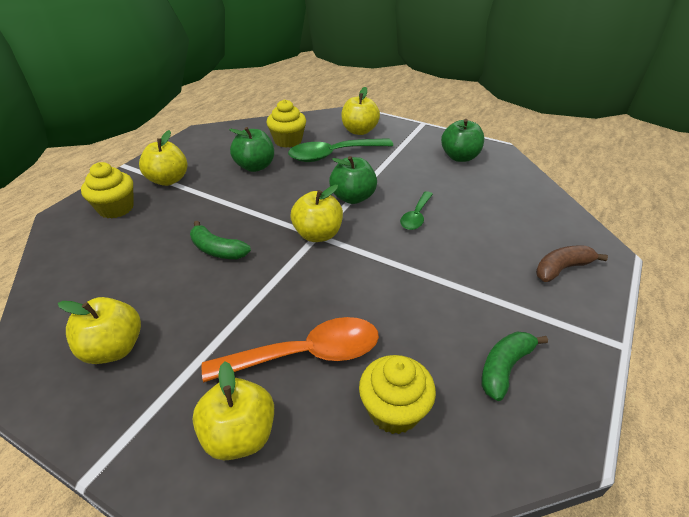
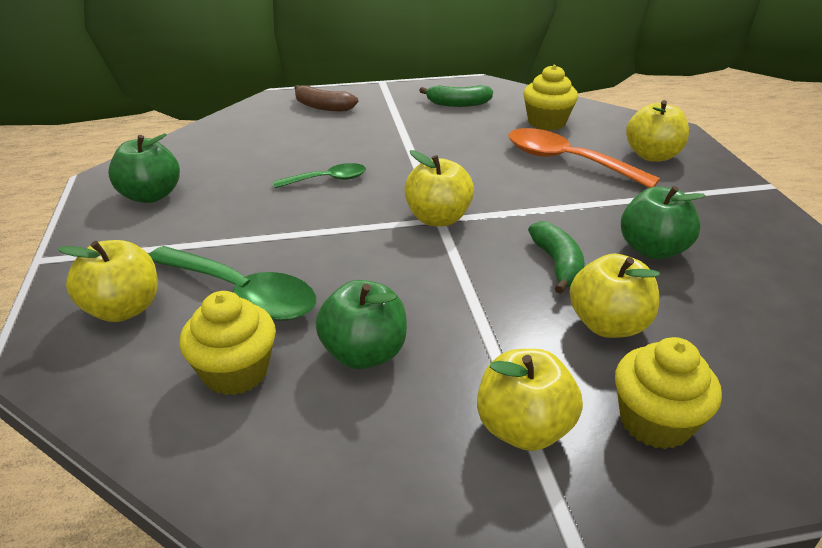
camera: 130 degrees left, 5 degrees down
(113, 348) = (726, 239): yellow apple -> yellow apple (608, 324)
(353, 197) = (339, 228): green apple -> green apple (652, 249)

